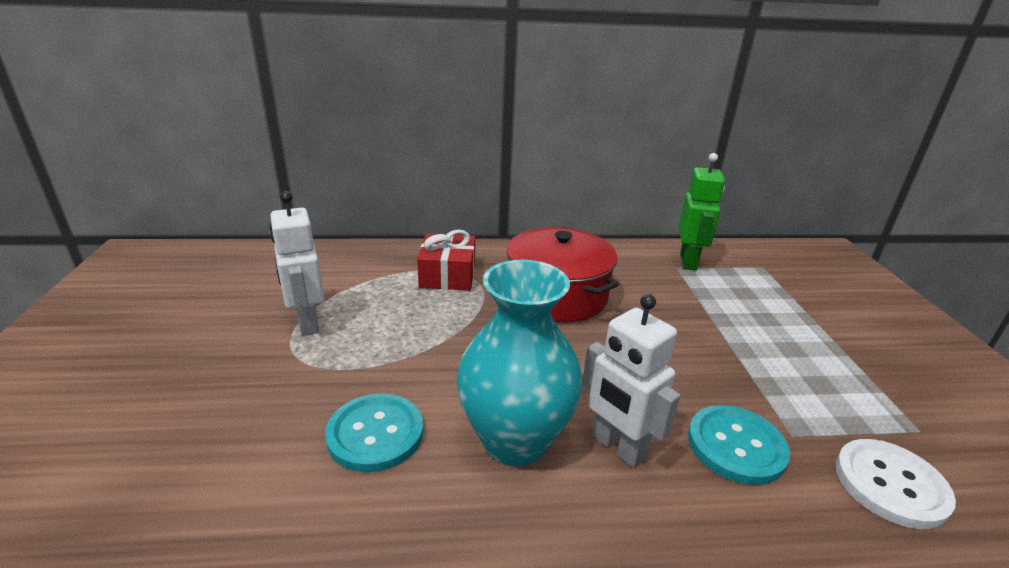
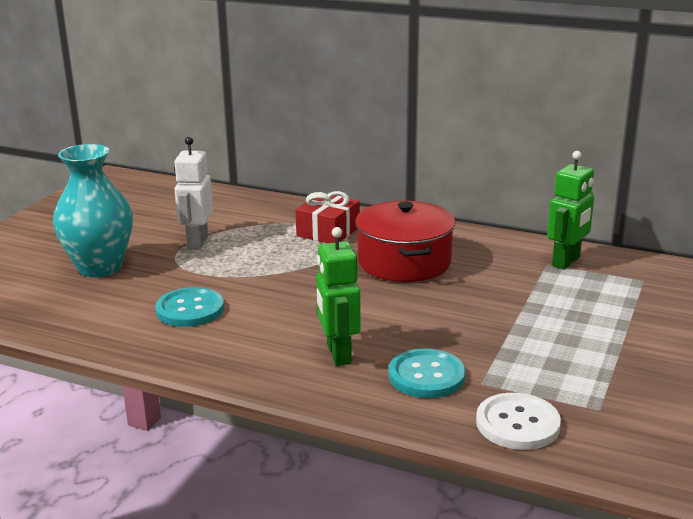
camera: 30 degrees right, 5 degrees down
(515, 440) = (273, 334): turquoise vase -> turquoise vase (100, 267)
(617, 447) = (338, 354): white robot -> green robot

